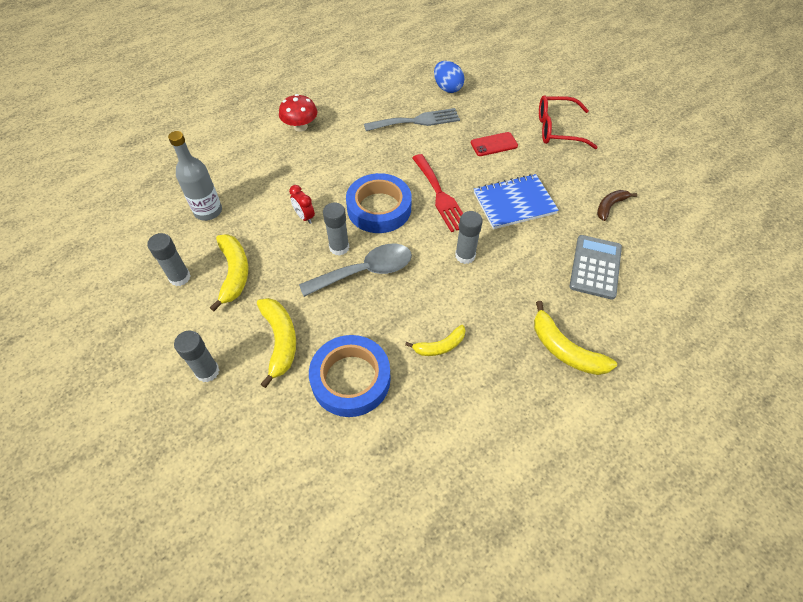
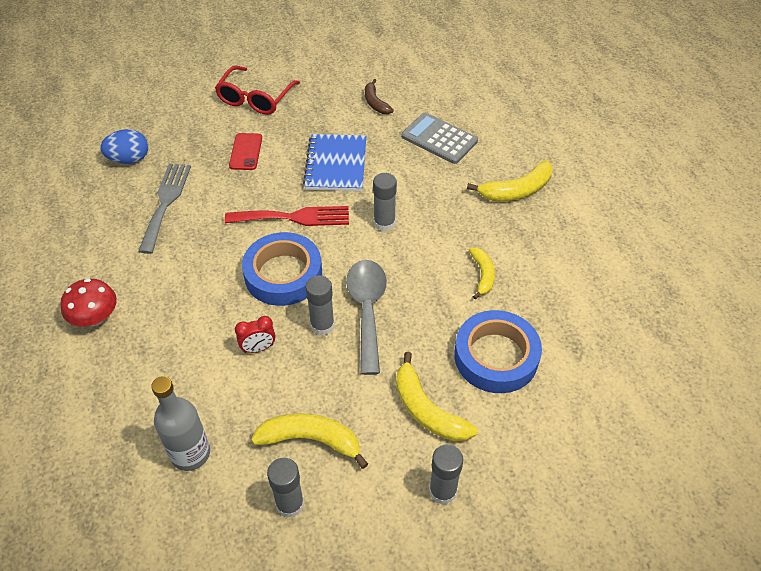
camera: 70 degrees left, 5 degrees down
(280, 341) = (427, 410): yellow banana -> yellow banana turned 135 degrees counterclockwise

